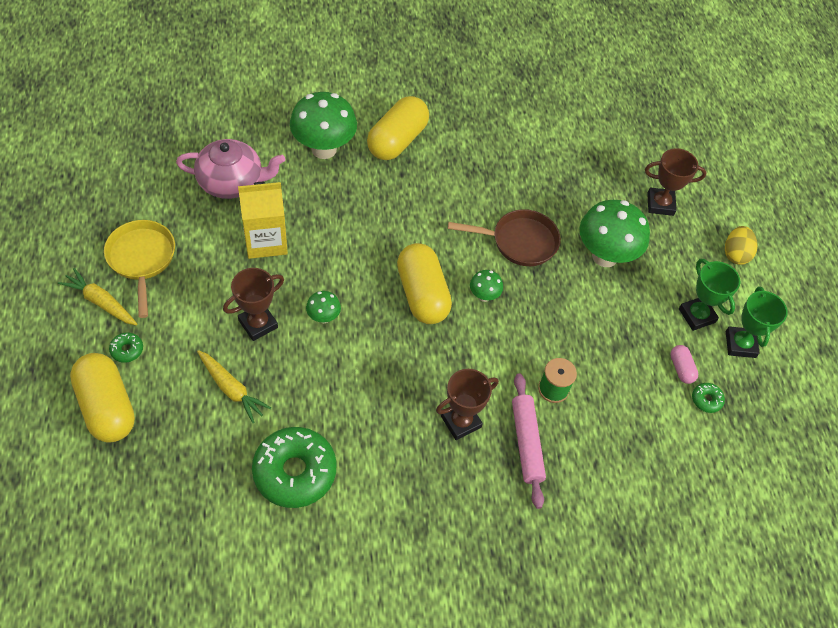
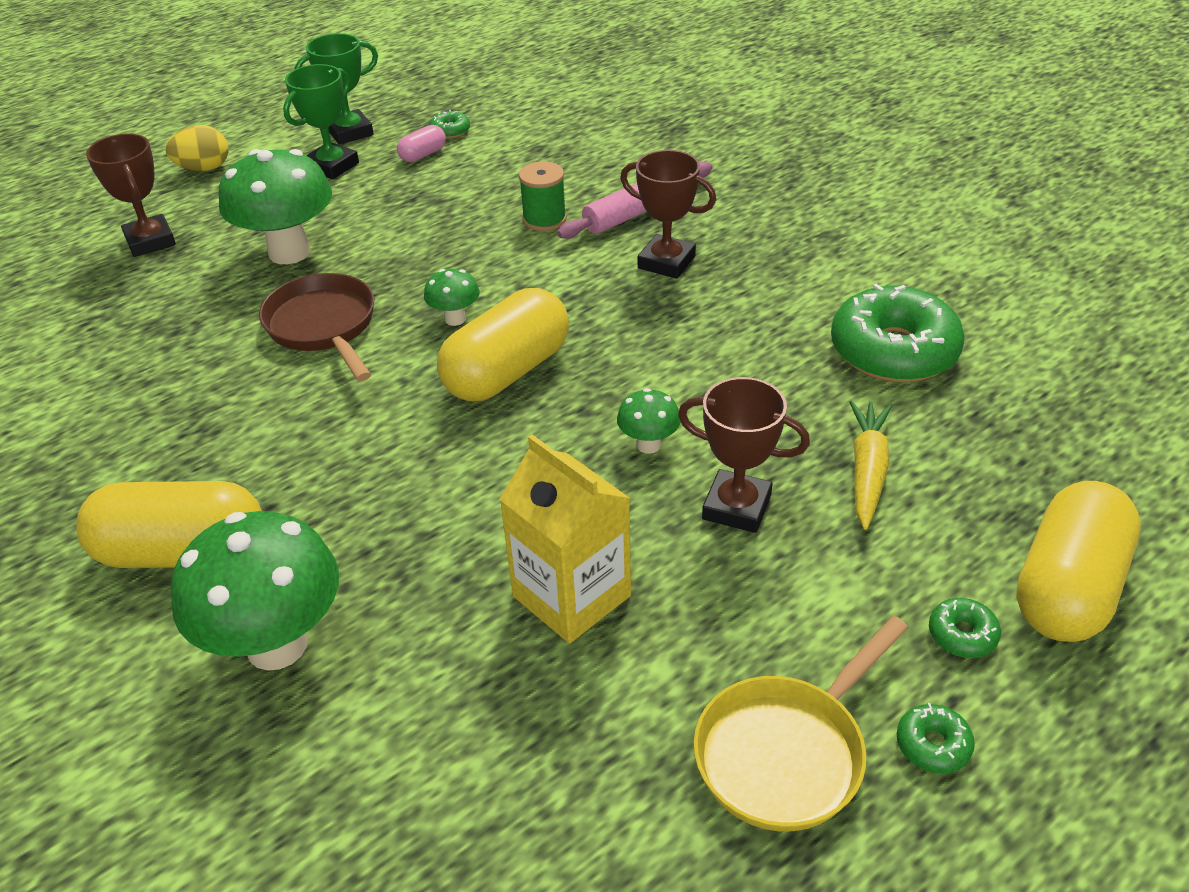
camera: 115 degrees left, 15 degrees down
(101, 302) = (933, 745): yellow carrot -> green donut
(232, 182) = (475, 738): pink teapot -> none

